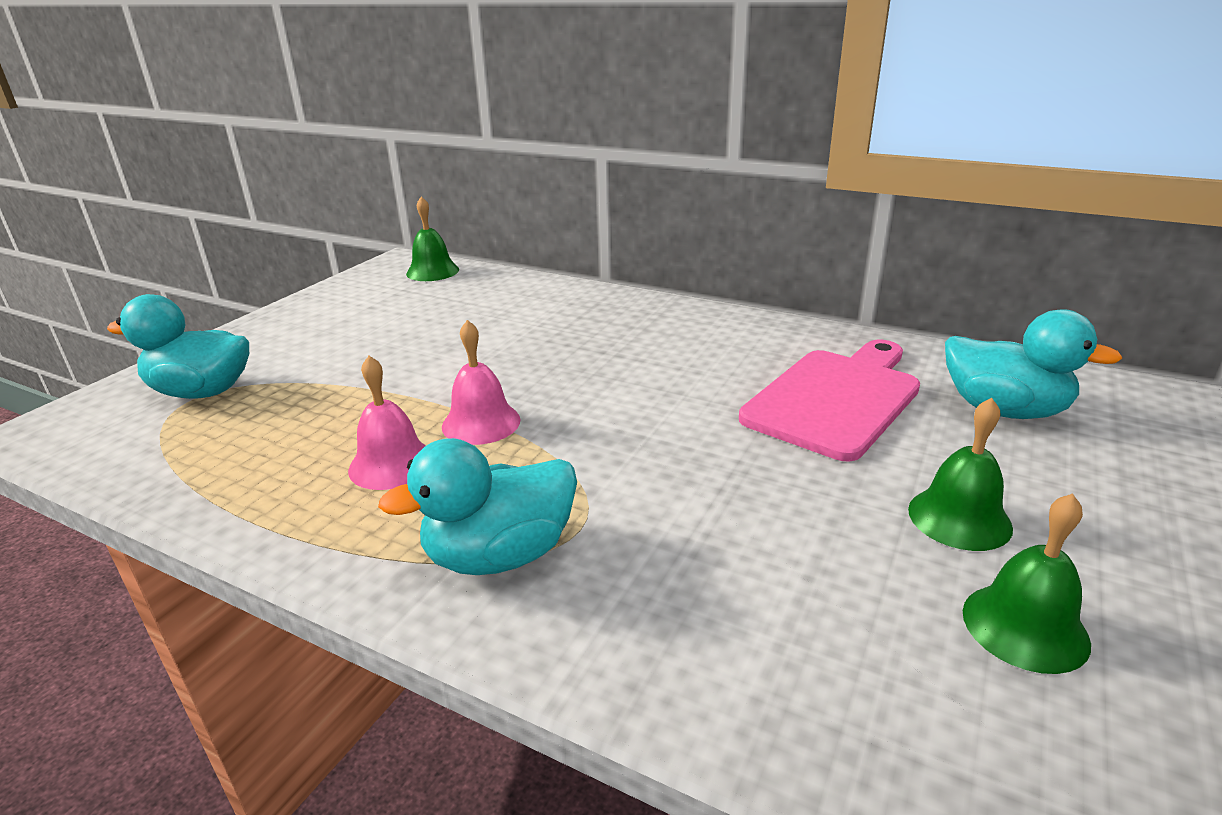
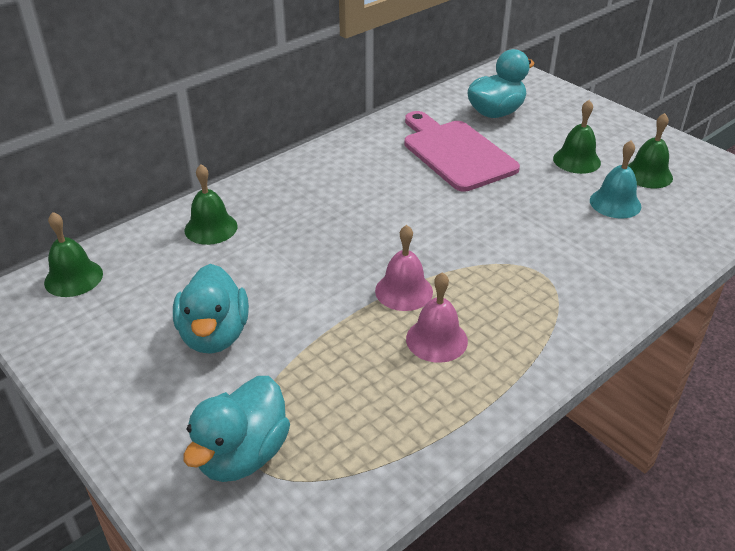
camera: 70 degrees left, 10 degrees up
(500, 555) = (554, 305): turquoise duck -> turquoise duck (214, 335)
(537, 300) = (211, 228): none -> green bell
(860, 588) = (615, 203): none -> turquoise bell

